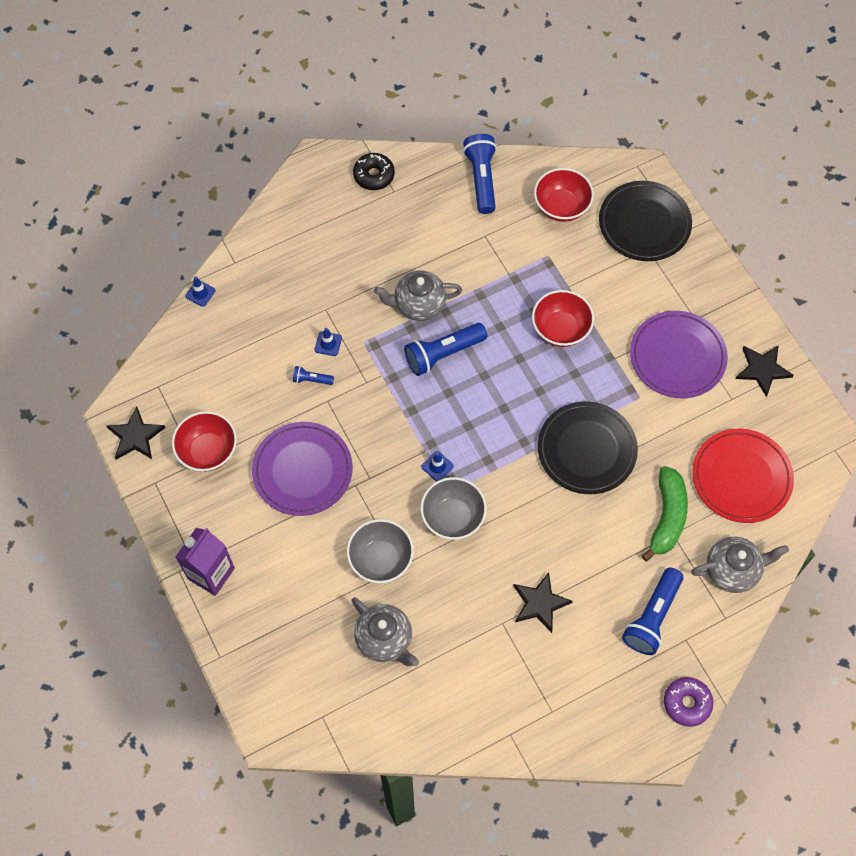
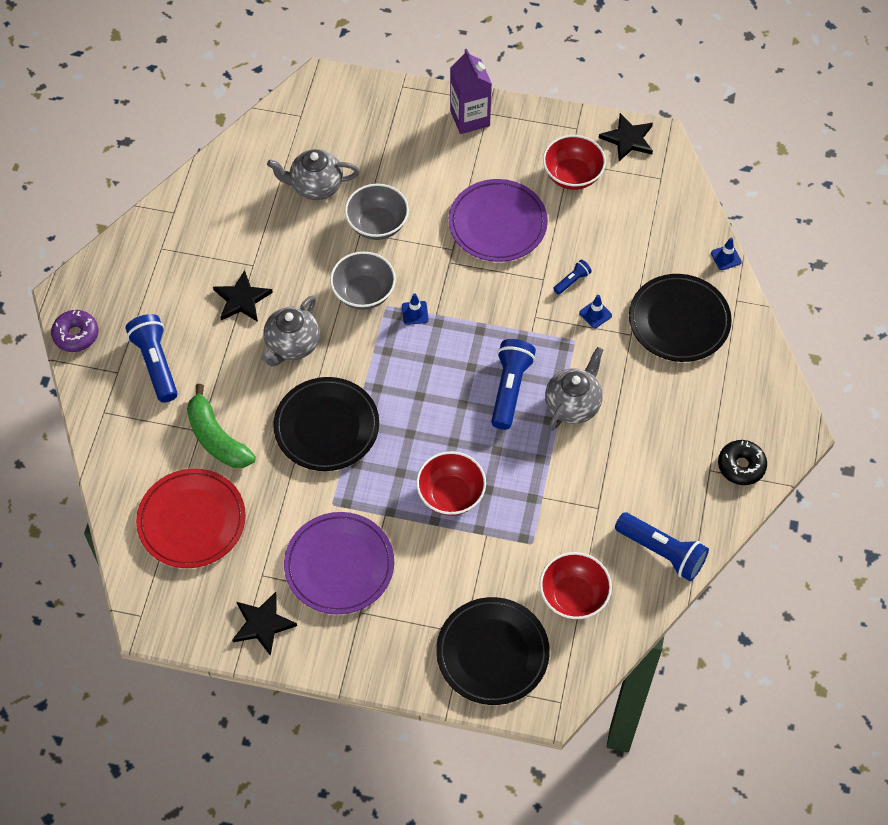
camera: 130 degrees right, 5 degrees down
(286, 286) = (679, 321): none -> black plate
(732, 570) = (131, 448): grey teapot -> grey teapot (292, 345)

